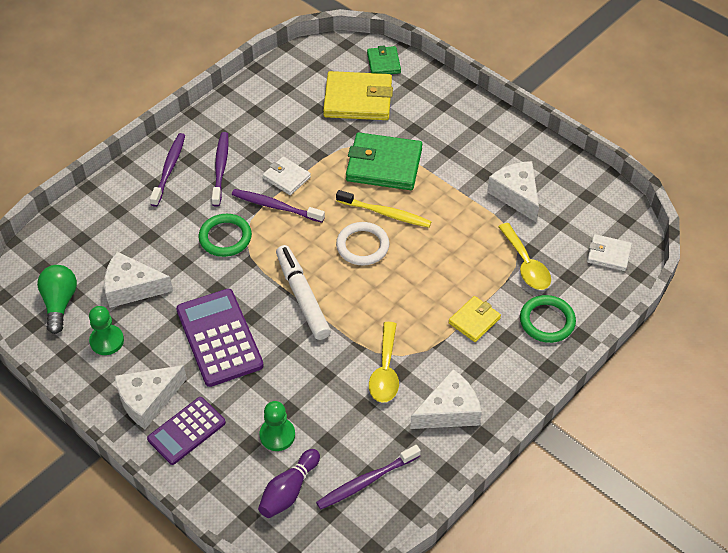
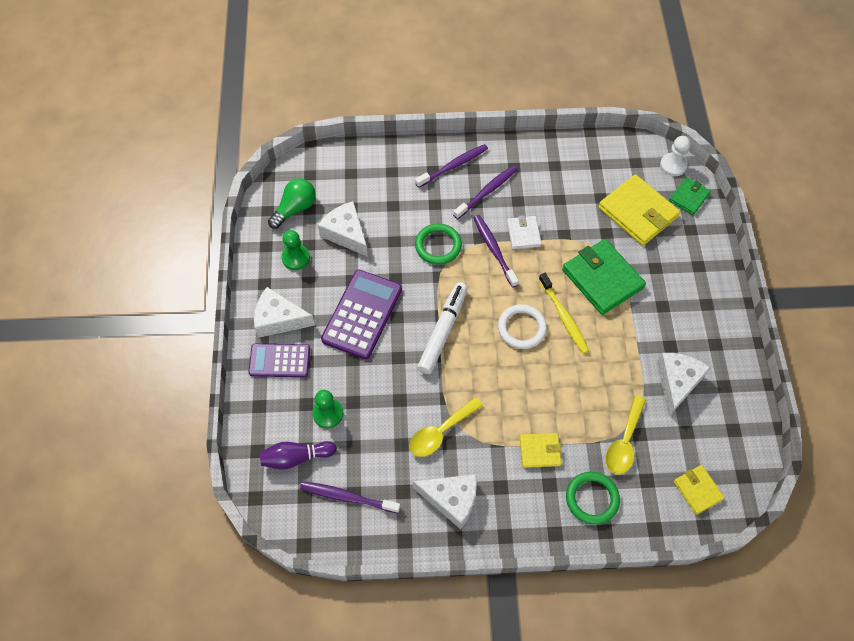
camera: 45 degrees right, 10 degrees up
(347, 48) = (673, 165): none -> white pawn
(608, 254) = (697, 490): white wallet -> yellow wallet

